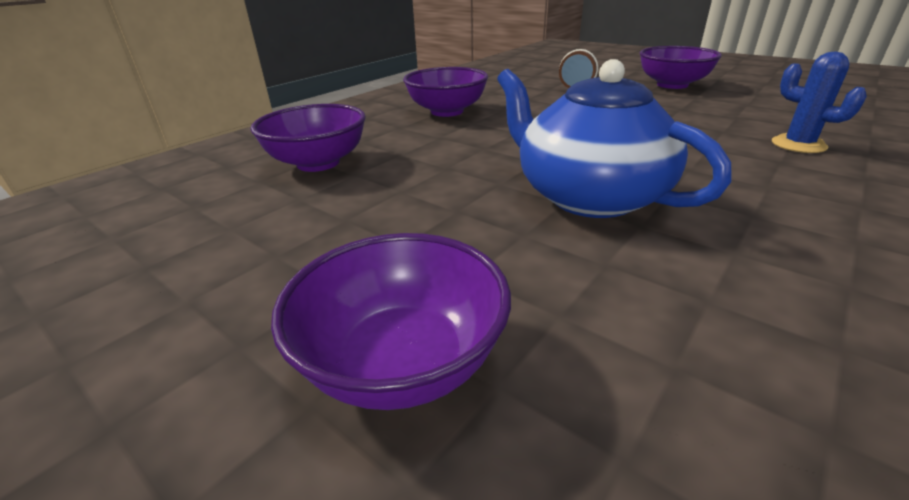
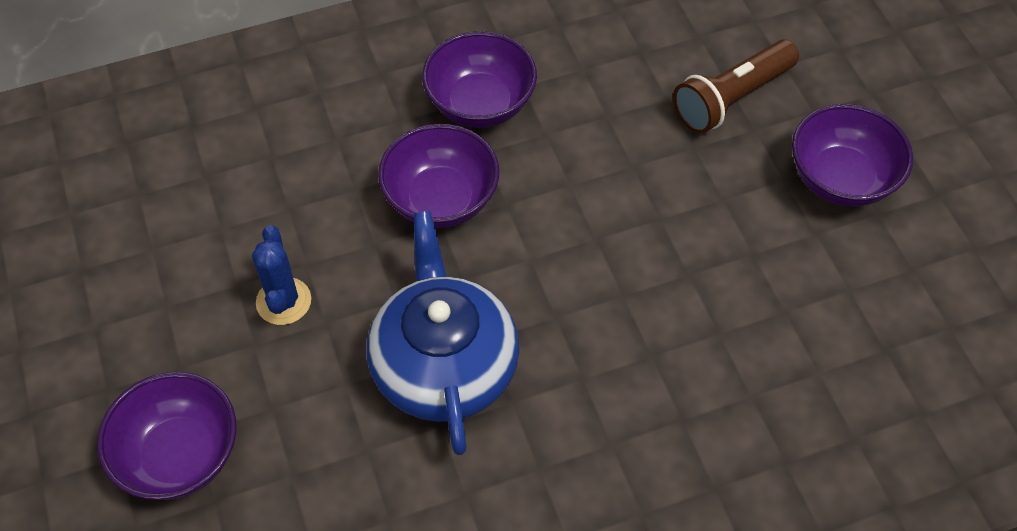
camera: 30 degrees right, 25 degrees up
(318, 163) = (270, 166): purple bowl -> purple bowl (441, 199)
(798, 145) = (750, 404): blue cactus -> blue cactus (283, 301)

